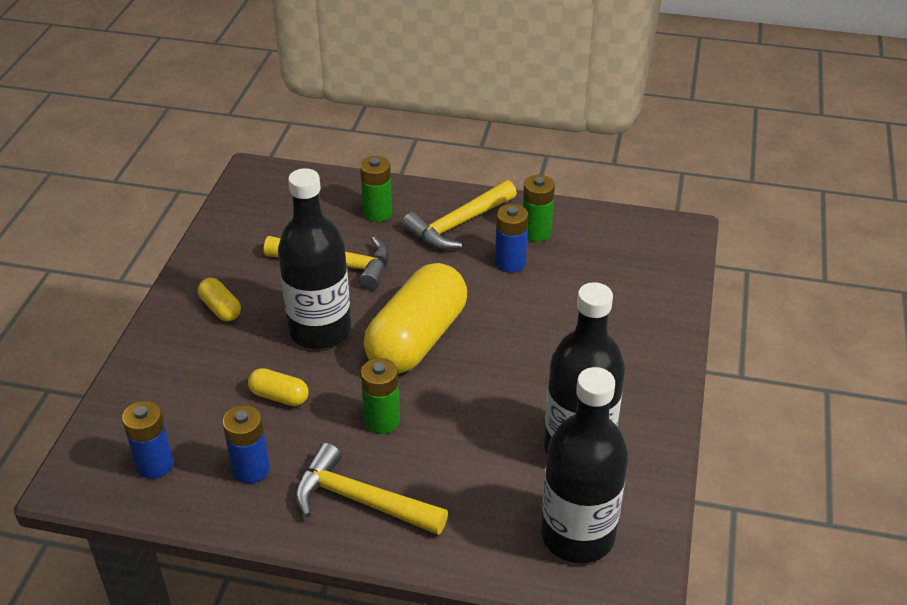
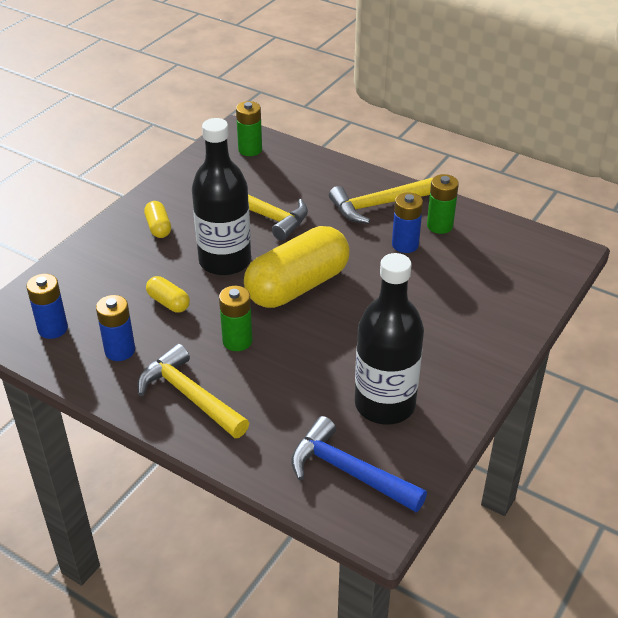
camera: 20 degrees right, 0 degrees up
(377, 213) = (316, 182): green battery -> green battery (250, 150)
(577, 535) = (348, 471): black bottle -> blue hammer

